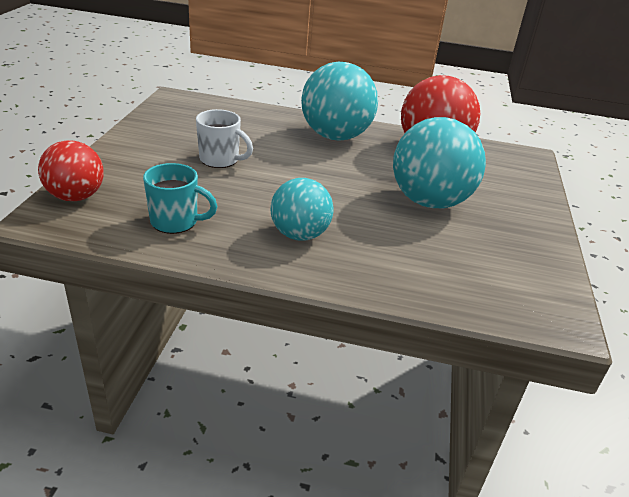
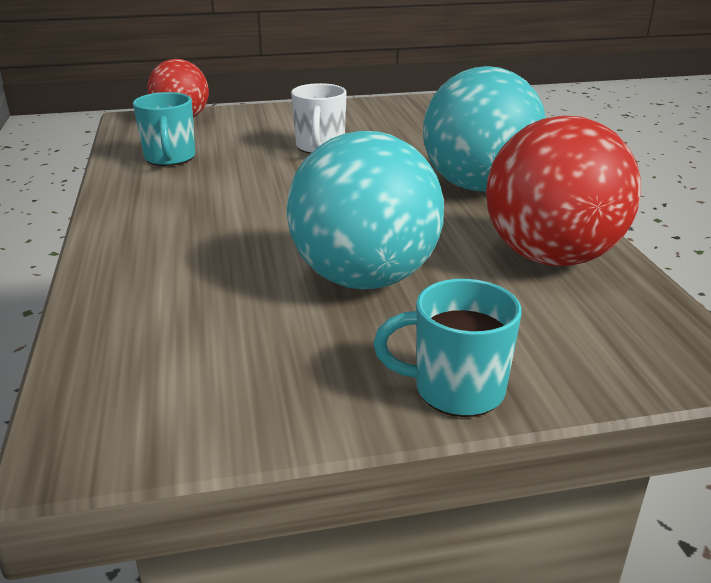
camera: 70 degrees right, 5 degrees down
(299, 234) = (191, 213): turquoise ball -> none
(538, 211) = (456, 390): none -> turquoise mug

